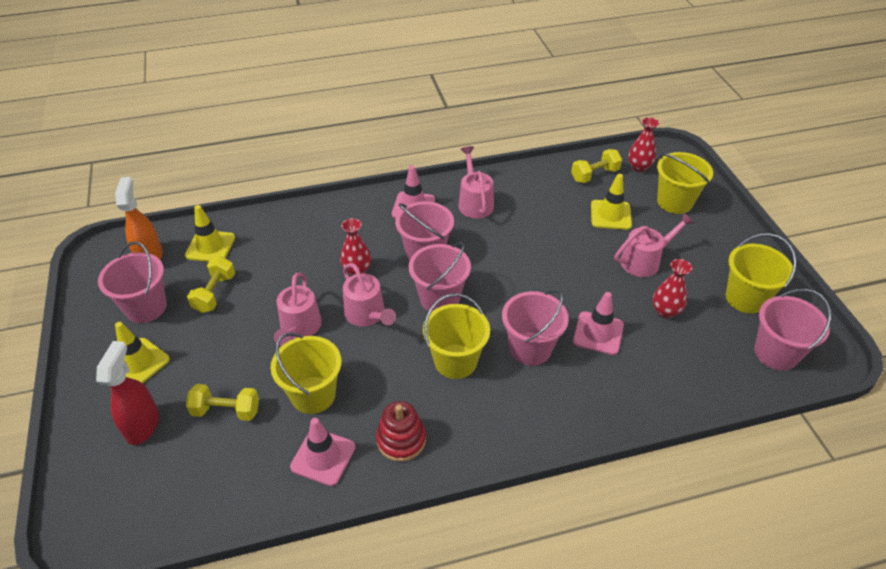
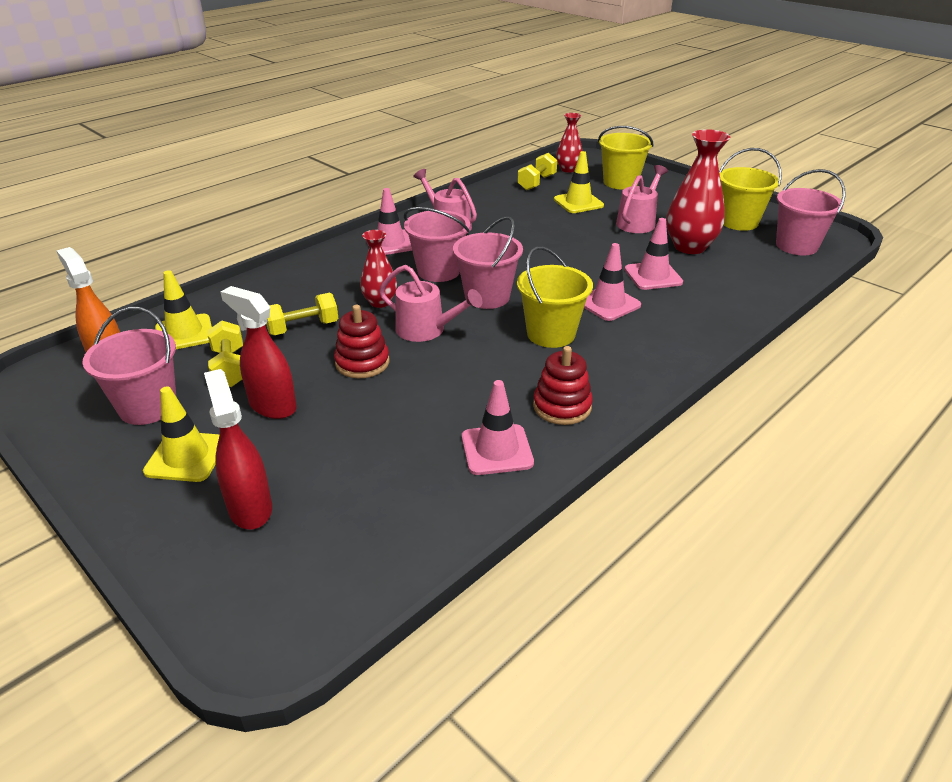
camera: 30 degrees left, 10 degrees down
(215, 342) = (272, 406): none -> red spray bottle
(226, 411) = (345, 456): yellow dumbbell -> yellow dumbbell (303, 328)
(299, 328) = (362, 363): pink watering can -> red stacking toy
(313, 395) = (433, 407): yellow bucket -> none
(530, 348) = (608, 303): pink bucket -> pink traffic cone
(665, 311) = (689, 247): red vase -> red vase, size x1.71

